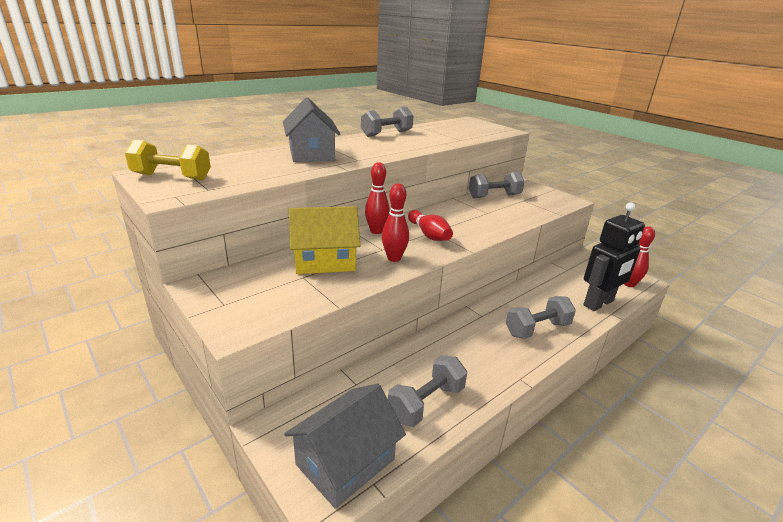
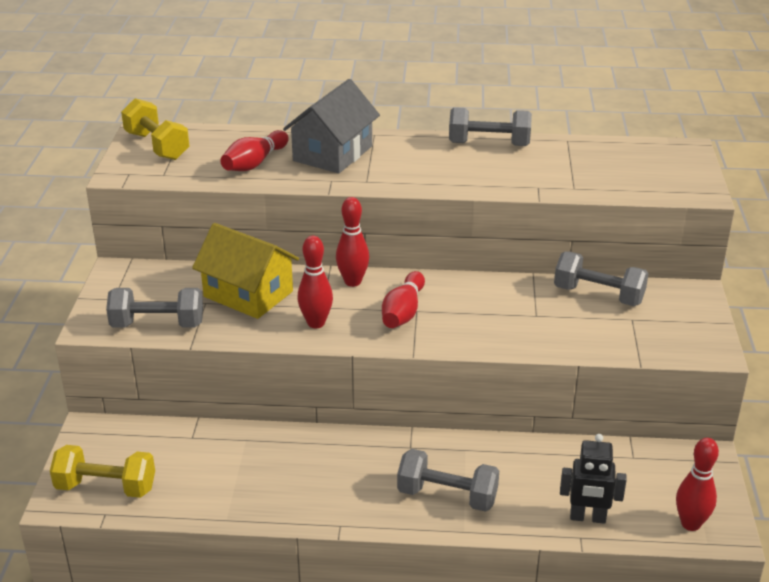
camera: 45 degrees right, 5 degrees up
(269, 168) = (254, 163): none -> red bowling pin
(345, 461) = (106, 487): grey house -> yellow dumbbell
(426, 403) = (223, 488): grey dumbbell -> grey dumbbell (157, 325)
(599, 303) = (587, 518): black robot -> black robot, size x0.63

